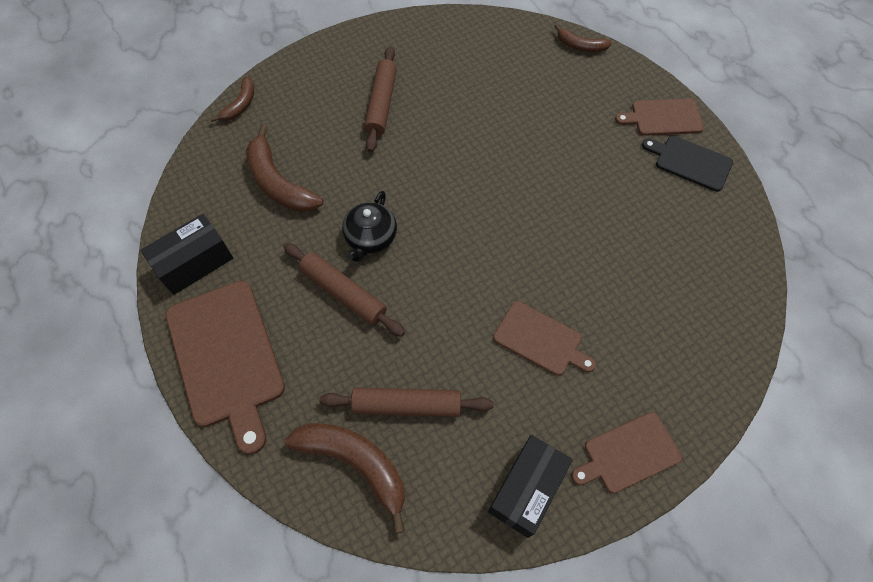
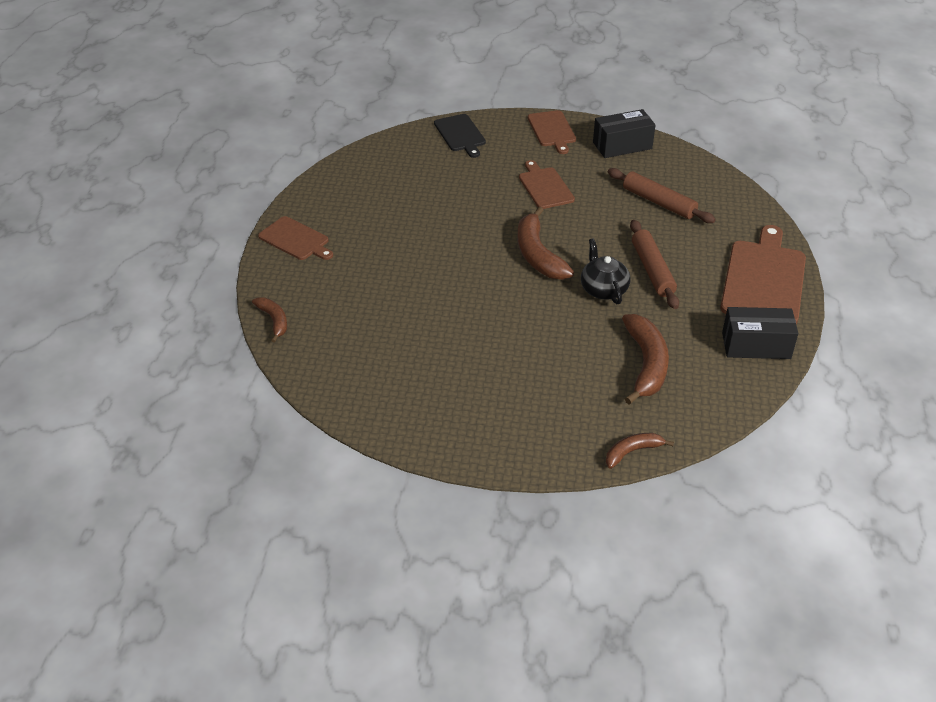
camera: 140 degrees left, 20 degrees down
(356, 464) = (711, 196): brown banana -> brown banana (537, 254)
(370, 238) = (603, 289): black teapot -> black teapot turned 75 degrees counterclockwise
(382, 104) = (499, 375): brown rolling pin -> none
(628, 453) = (552, 130): brown cutting board -> brown cutting board turned 60 degrees clockwise
(690, 162) = (322, 208): black cutting board -> black cutting board (460, 134)

